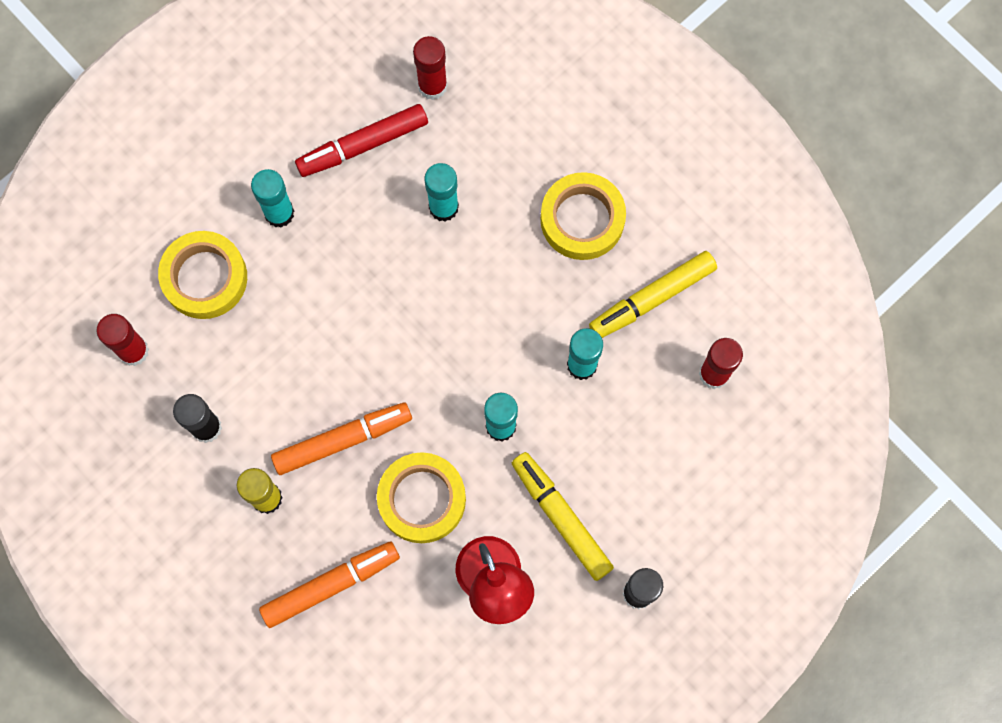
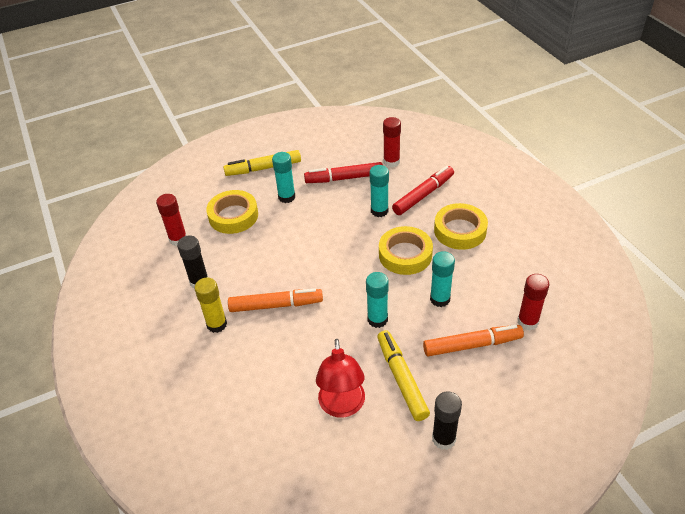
camera: 20 degrees right, 30 degrees down
(331, 585) = (234, 381): orange marker -> orange marker (472, 345)
(422, 499) = (312, 347): yellow tape -> yellow tape (405, 254)
(506, 153) = (423, 195): none -> red marker
(652, 298) = (494, 275): yellow marker -> yellow marker (263, 168)

